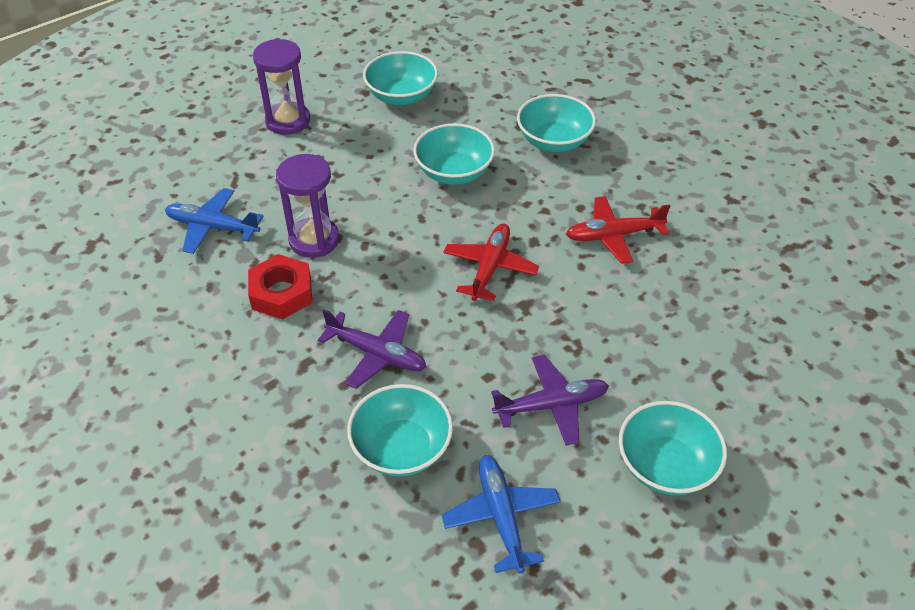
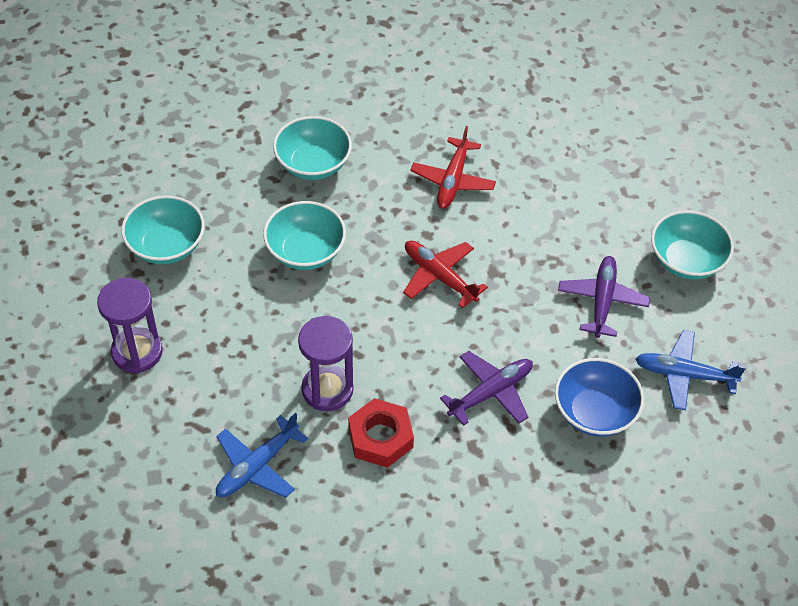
camera: 65 degrees left, 5 degrees up
(401, 448) = (594, 412): turquoise bowl -> blue bowl

